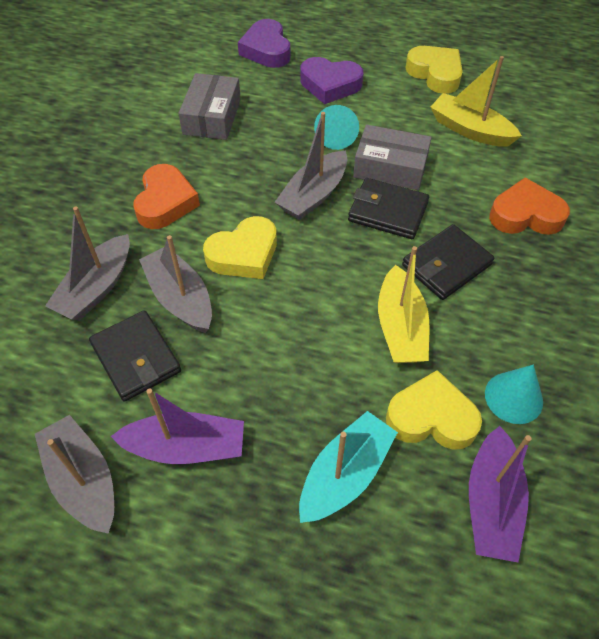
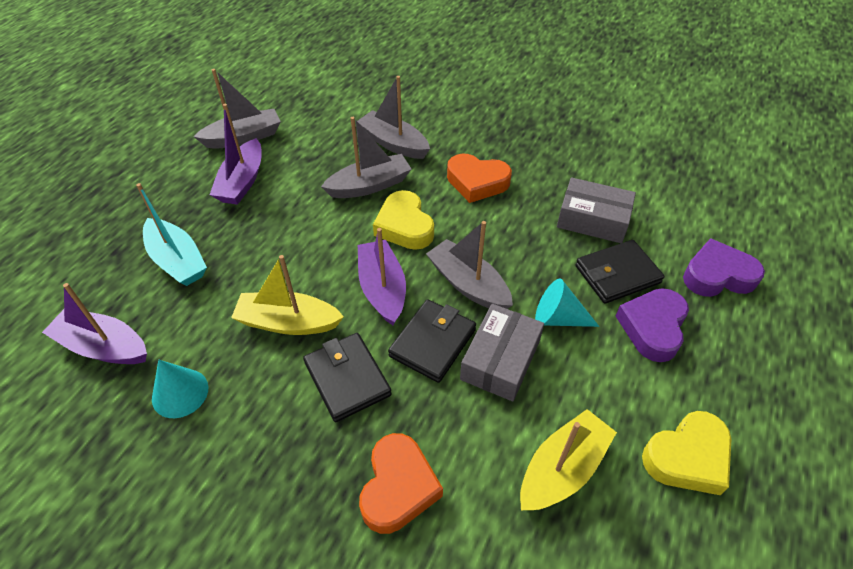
camera: 100 degrees right, 5 degrees down
(136, 358) = (323, 161): black wallet -> black wallet (617, 274)
(336, 258) = (382, 289): none -> purple boat
(431, 417) = (193, 324): yellow heart -> none

